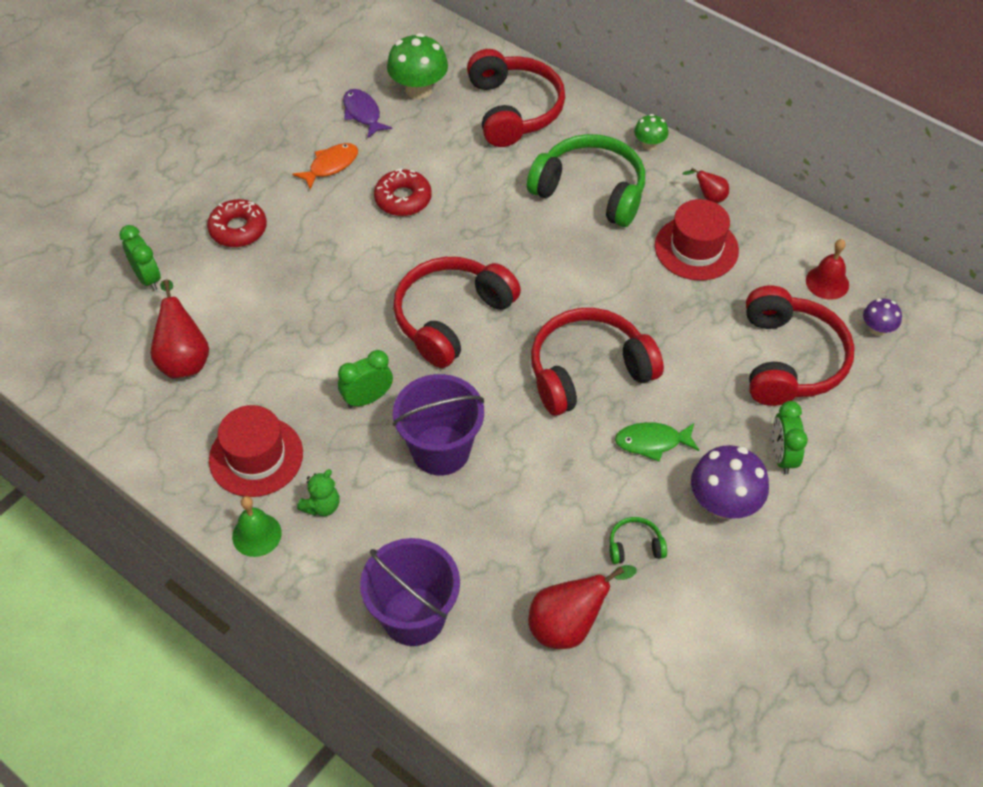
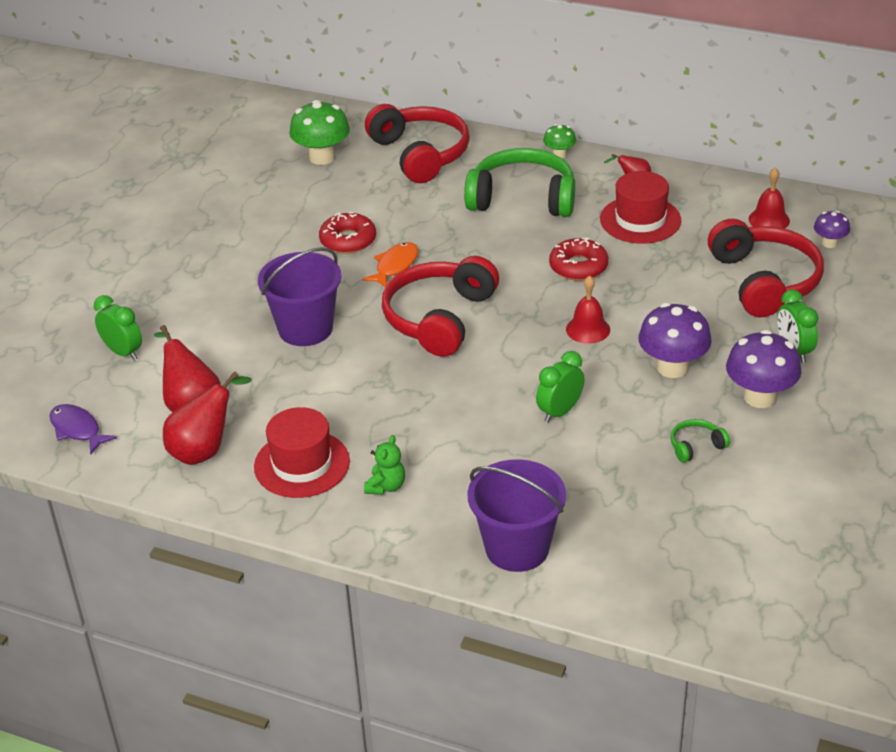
camera: 15 degrees left, 15 degrees down
(238, 229) = (196, 296): red donut -> red donut (578, 266)
(256, 534) = (332, 523): green bell -> none
(331, 165) = (265, 230): orange fish -> orange fish (395, 266)
(363, 113) = (276, 185): purple fish -> purple fish (77, 429)
(367, 398) = (389, 396): green clock -> green clock (559, 412)
(440, 450) = (479, 418): purple bucket -> purple bucket (305, 329)
(569, 625) = (666, 518): red pear -> red pear (205, 450)
(588, 371) = (588, 329): red headphones -> red bell
(652, 442) = (672, 367): green fish -> purple mushroom

